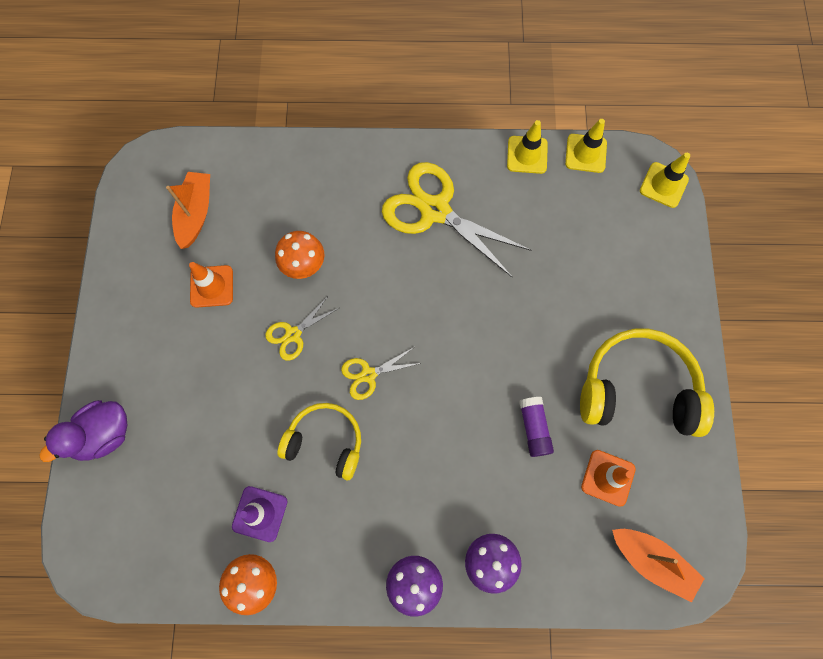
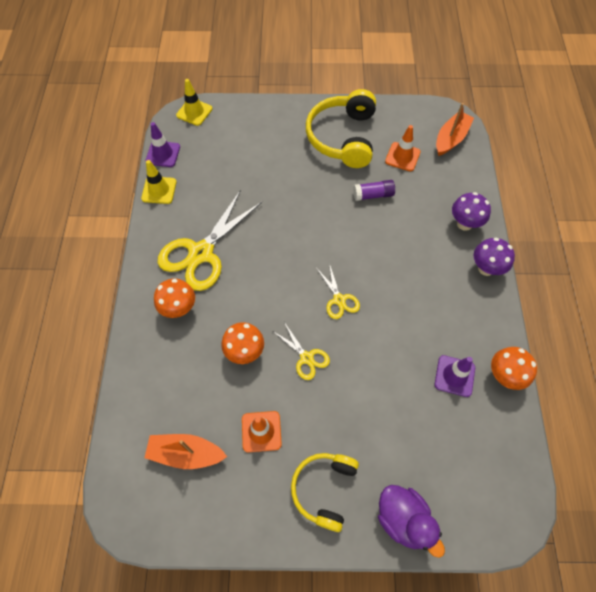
camera: 90 degrees left, 10 degrees down
(325, 442) = (394, 329): yellow headphones -> yellow headphones (324, 489)
(360, 192) = (179, 308): none -> orange mushroom
(585, 153) = (163, 154): yellow traffic cone -> purple traffic cone

